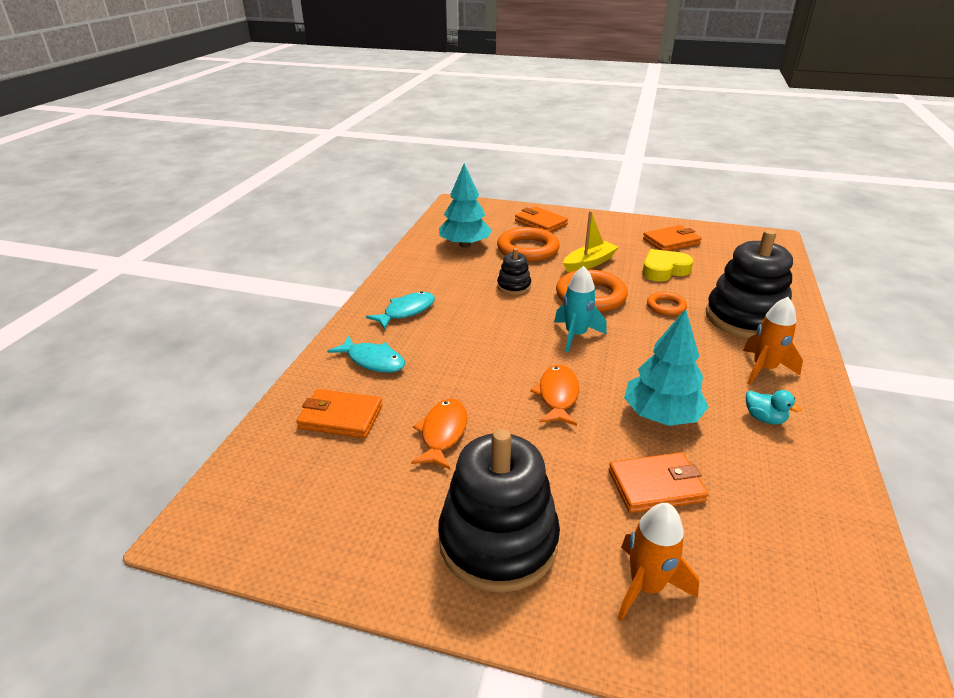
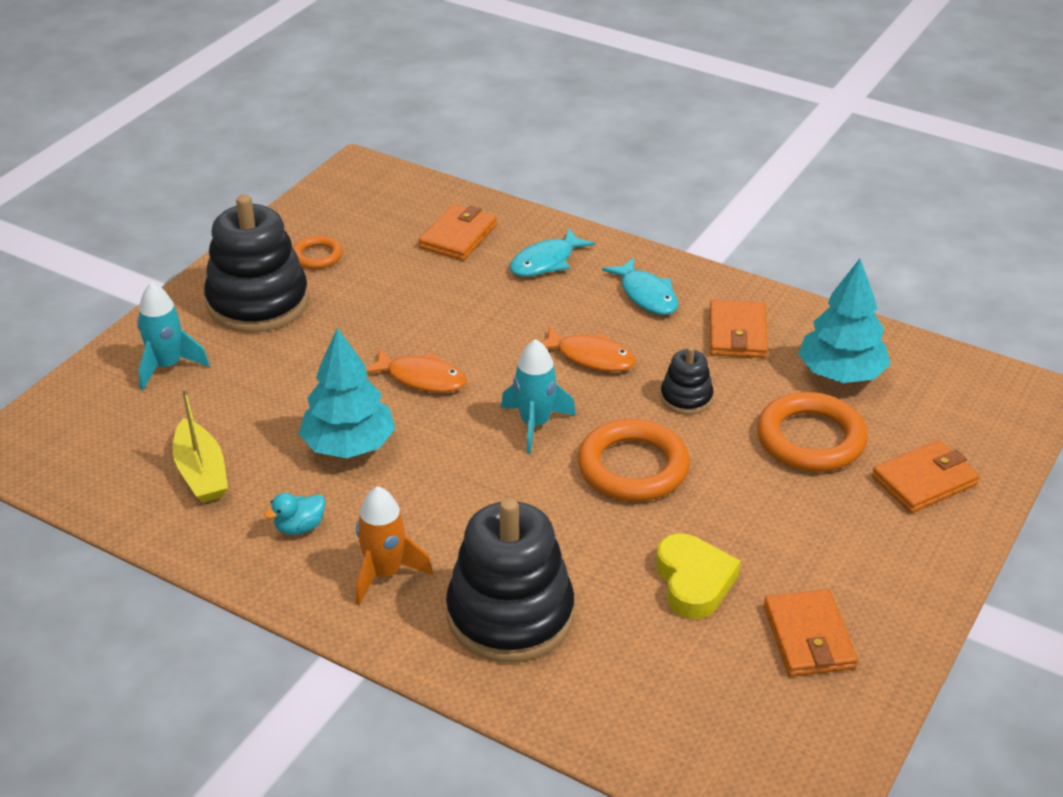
camera: 105 degrees right, 5 degrees up
(442, 433) = (402, 292): orange fish -> orange fish (590, 357)
(589, 263) = (742, 497): yellow boat -> yellow boat (201, 473)
(646, 586) = (167, 366): orange rocket -> turquoise rocket
(656, 486) = (258, 407): orange wallet -> orange wallet (737, 333)
(666, 306) = (575, 538): orange ring -> orange ring (317, 256)

